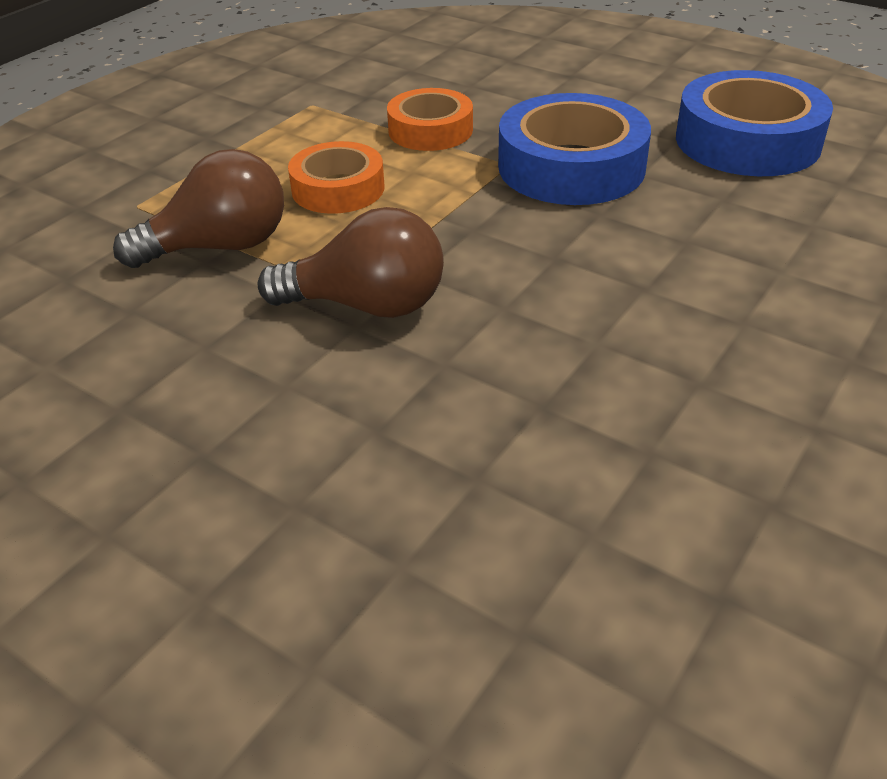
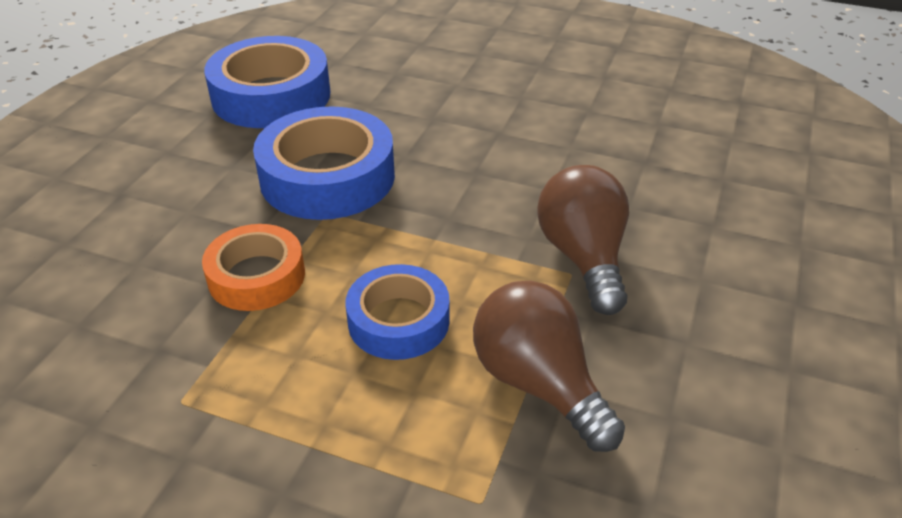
camera: 105 degrees left, 0 degrees up
(338, 189) = (398, 321): orange tape -> blue tape

